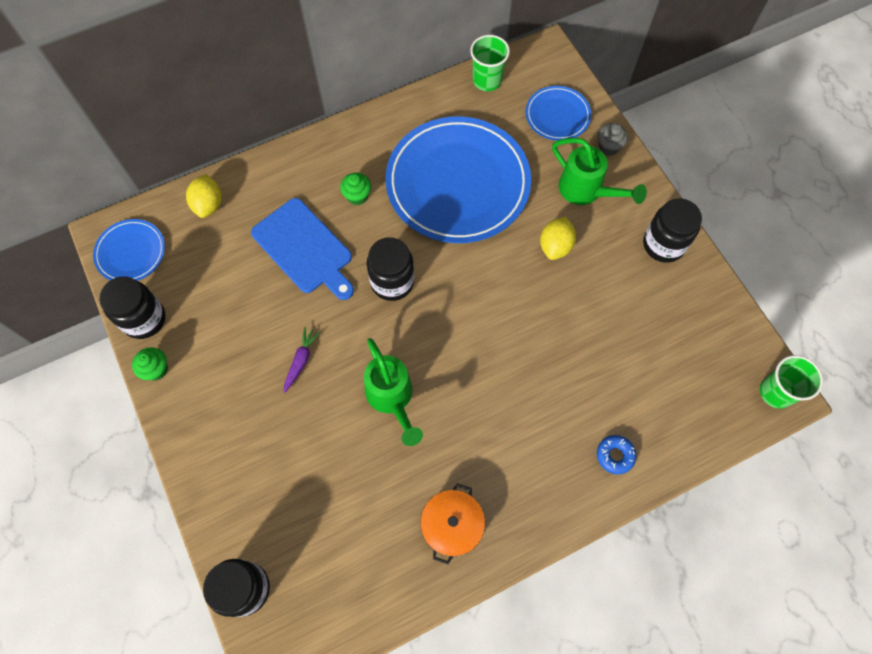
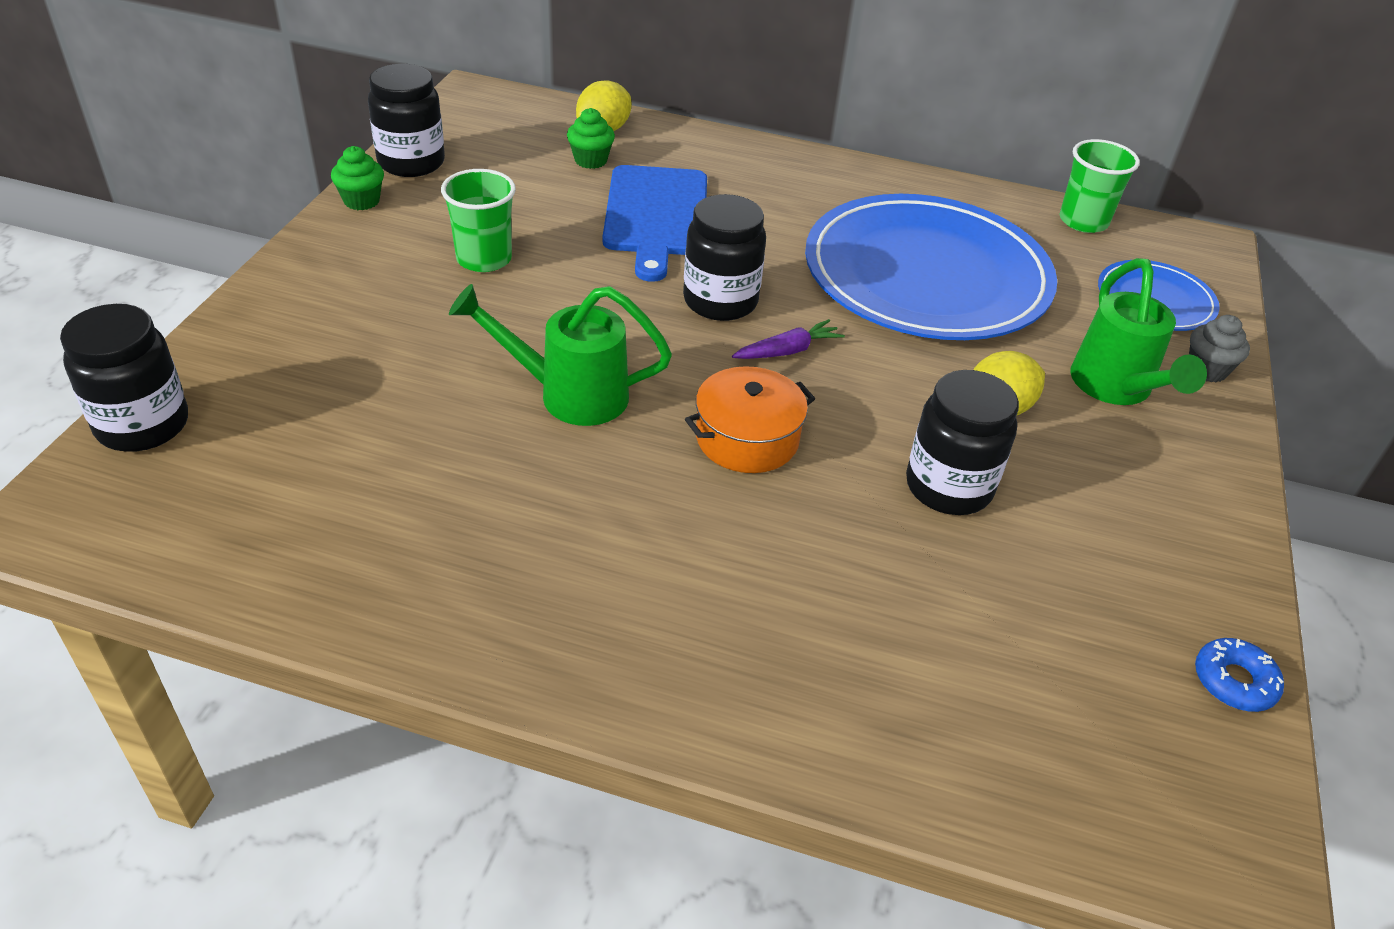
camera: 40 degrees right, 25 degrees down
(131, 252) = (476, 116): blue plate -> none
(301, 361) = (514, 292): purple carrot -> purple carrot (787, 351)
(357, 196) = (779, 214): green cupcake -> green cupcake (591, 160)
(392, 399) = (568, 394): green watering can -> green watering can turned 75 degrees clockwise
(452, 525) = (456, 570): orange pot -> orange pot (747, 439)
(615, 455) = (805, 692): blue donut -> blue donut (1234, 681)
(663, 244) = (1190, 517): black jar -> black jar (948, 487)
(776, 392) = (1225, 850): green cup -> green cup (484, 259)

